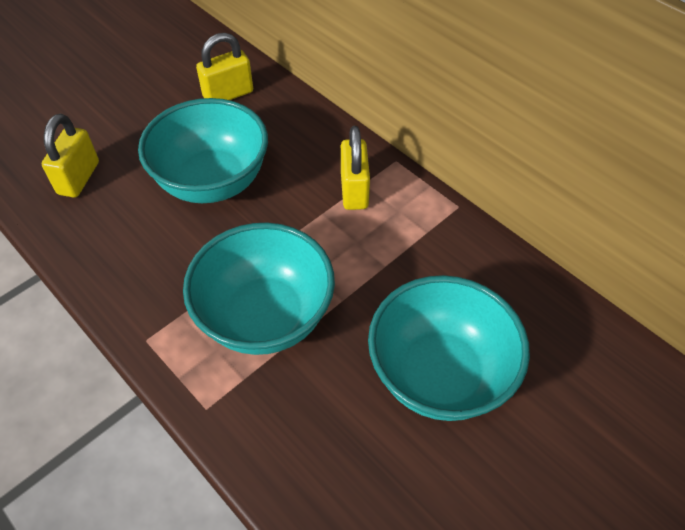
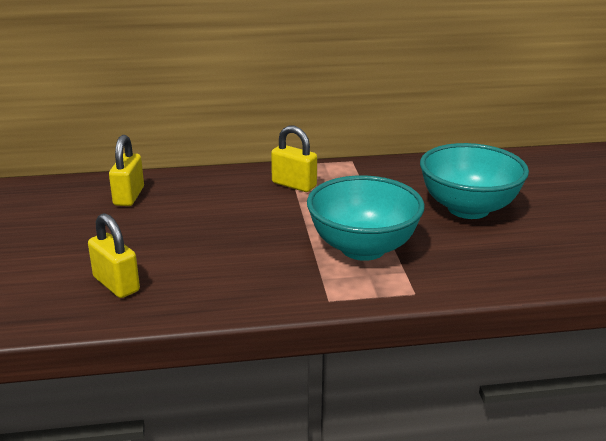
camera: 55 degrees left, 25 degrees down
(212, 182) = (211, 229): turquoise bowl -> none

